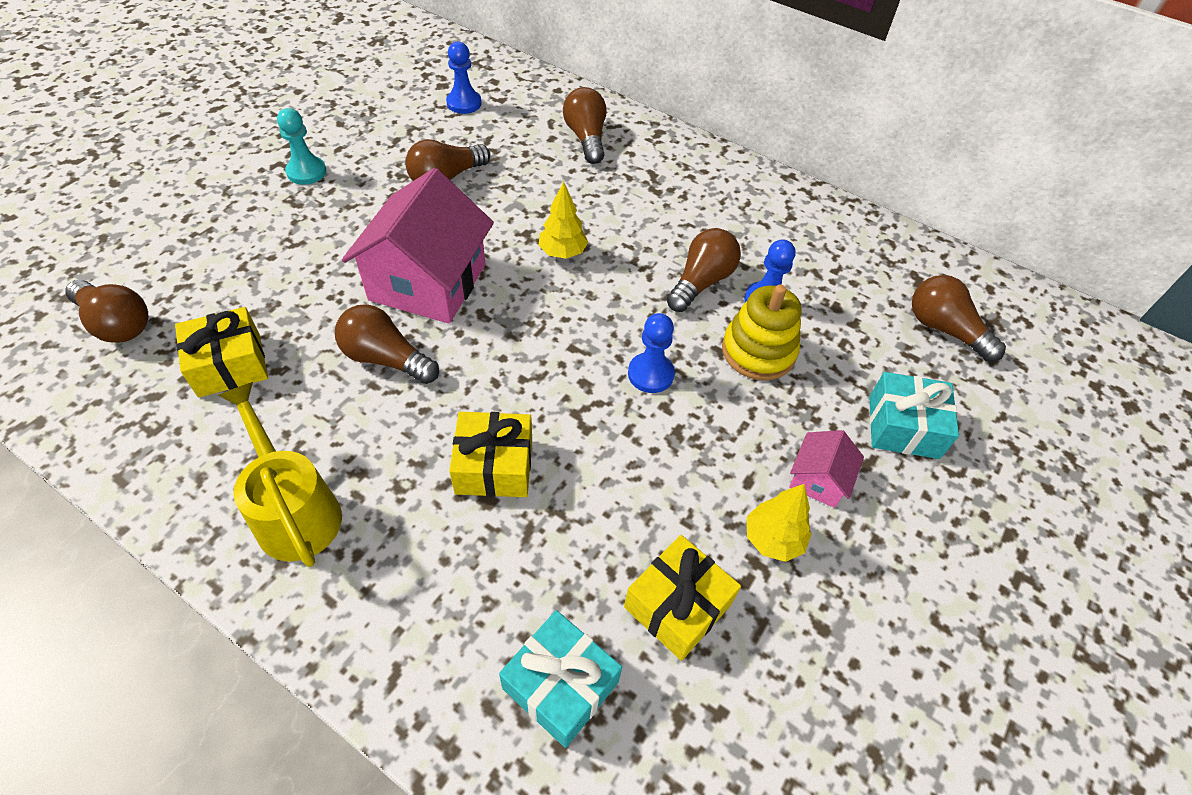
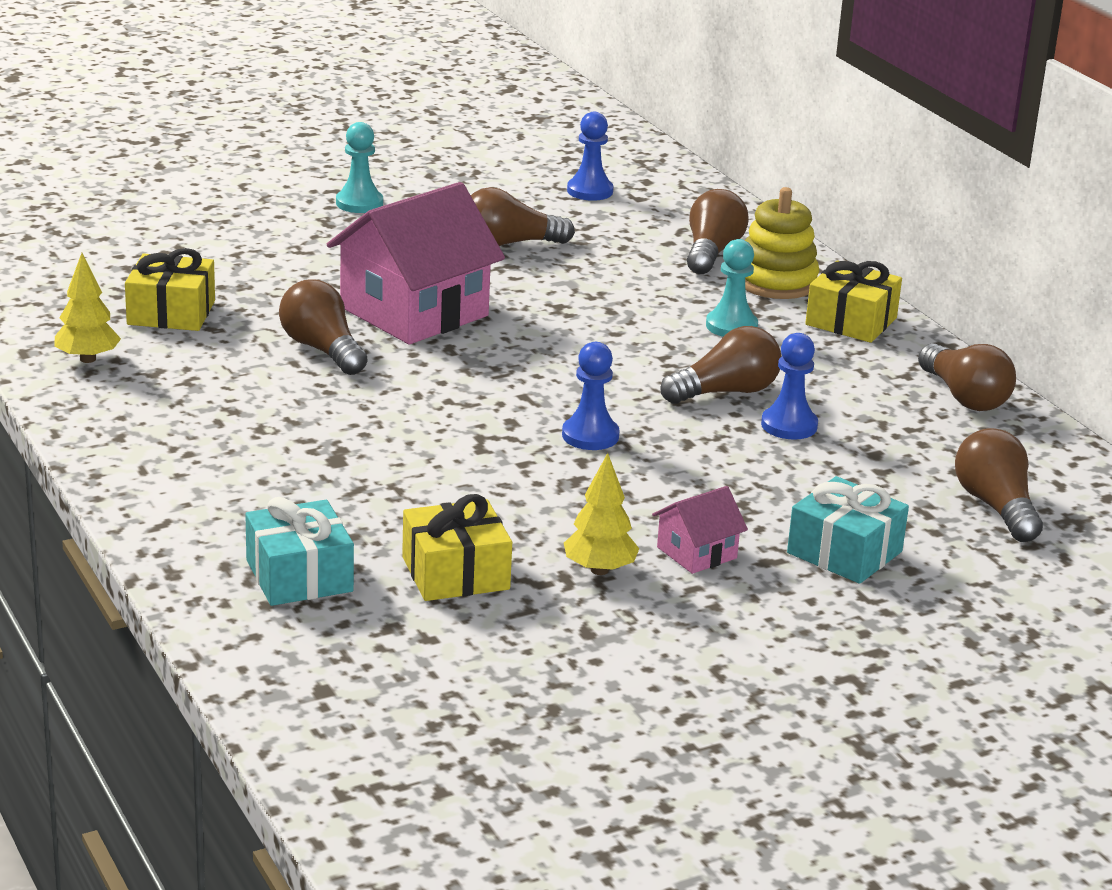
camera: 30 degrees right, 25 degrees down
(116, 324) = (90, 260): brown light bulb -> brown light bulb (964, 397)
(294, 510) = (156, 413): yellow watering can -> none
(494, 466) = (363, 443): yellow gift -> yellow gift (851, 321)
(562, 253) = (585, 330): yellow tree -> yellow tree (87, 359)
(653, 210) = (731, 326): none -> turquoise pawn
(758, 351) = (734, 456): yellow stacking toy -> yellow stacking toy (776, 282)

